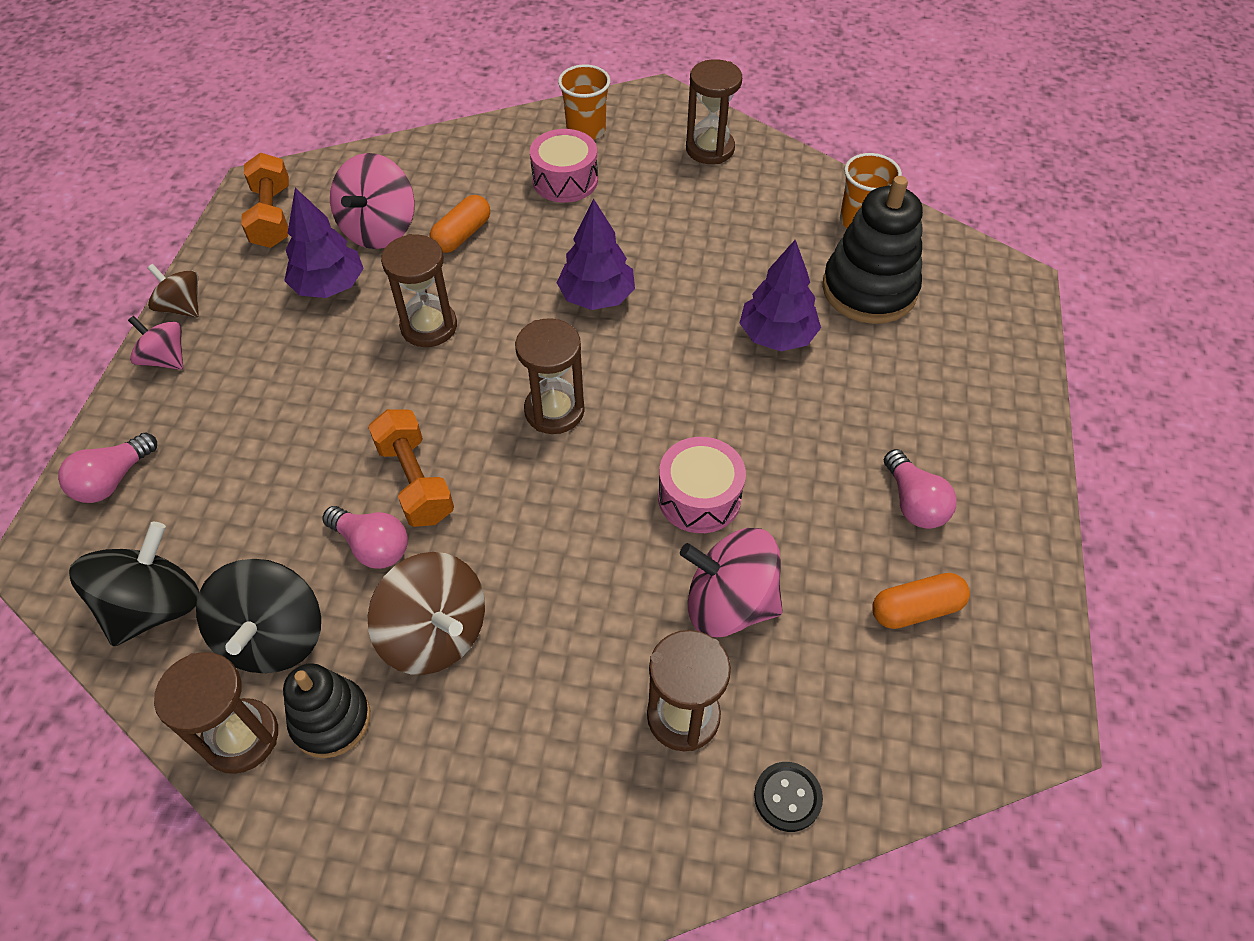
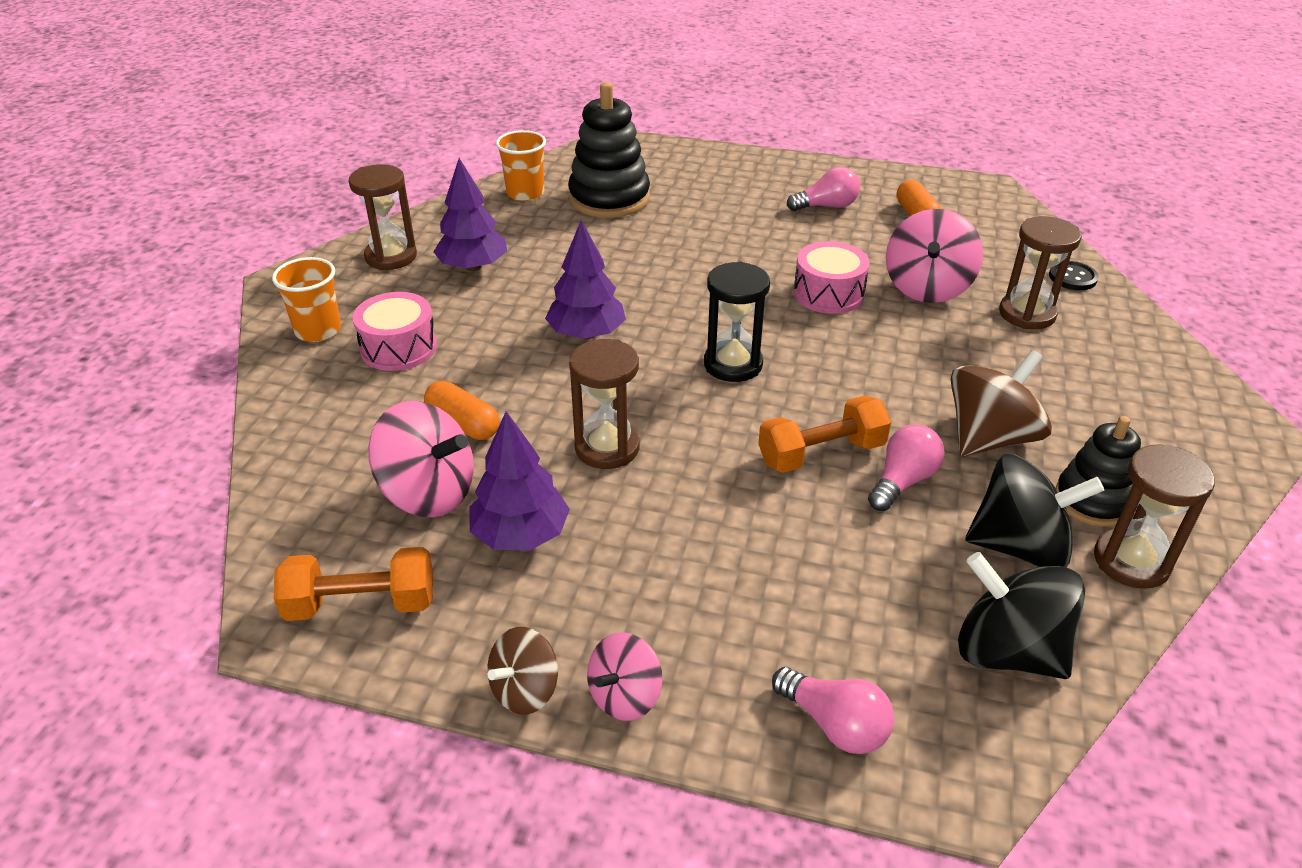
camera: 85 degrees left, 15 degrees down
(554, 410) = (733, 364): brown hourglass -> black hourglass
(777, 336) = (655, 244): purple tree -> purple tree (473, 267)

